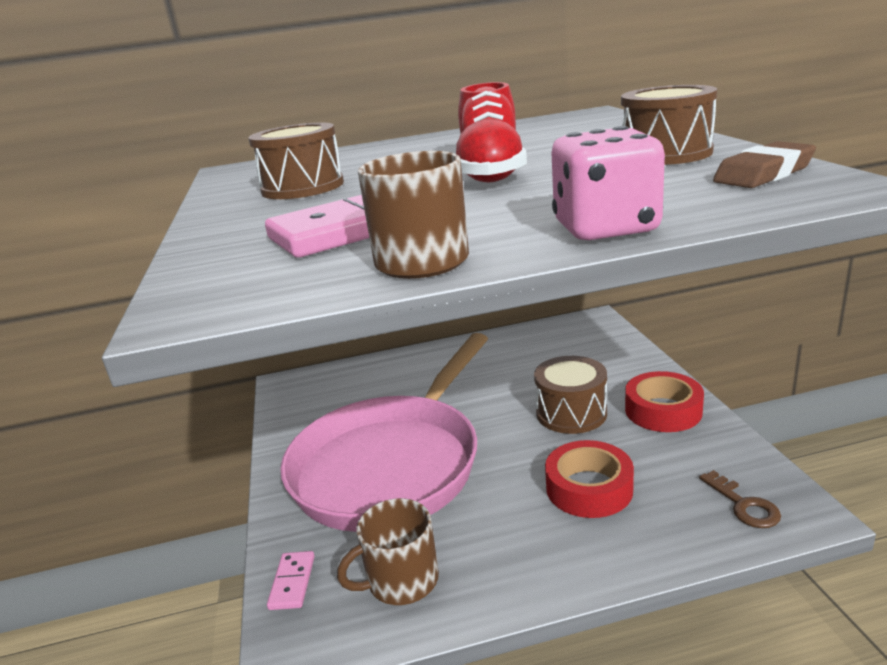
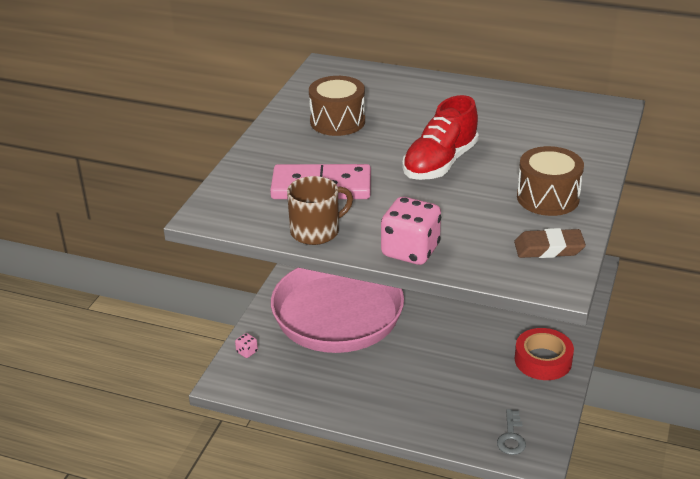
camera: 30 degrees right, 10 degrees up
(292, 582) = (247, 352): pink domino -> pink dice
(401, 580) = (297, 378): brown mug -> none
(571, 413) = (484, 332): brown drum -> none
(589, 488) = (439, 383): red tape -> none
(743, 505) = (511, 437): brown key -> grey key

